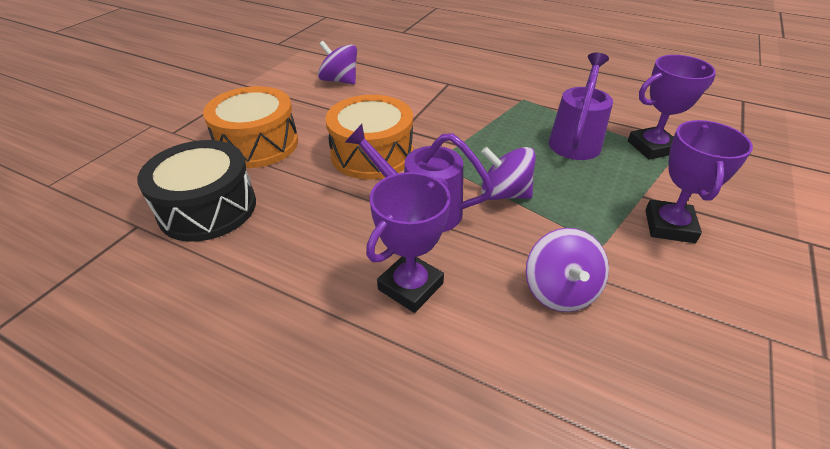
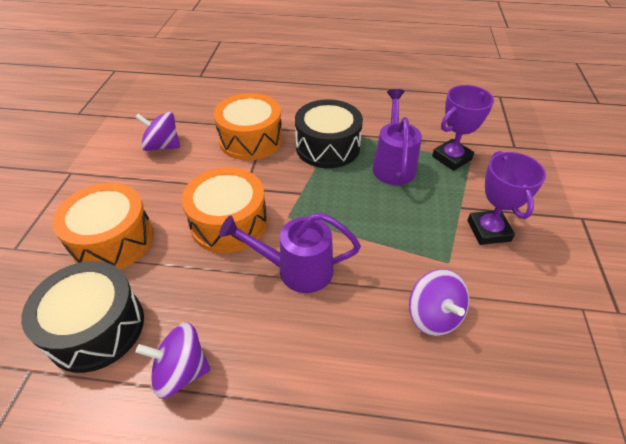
camera: 20 degrees left, 5 degrees up
(410, 286) = (318, 351): purple trophy -> none
(428, 90) = (251, 140): none -> orange drum
(504, 194) = (357, 235): purple spinning top -> purple spinning top (181, 371)
(507, 111) = (327, 147): none -> black drum

